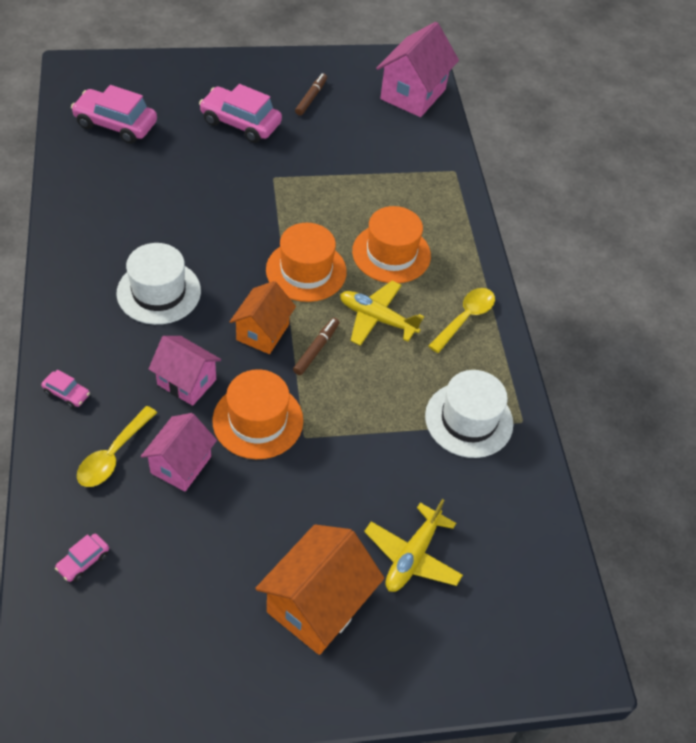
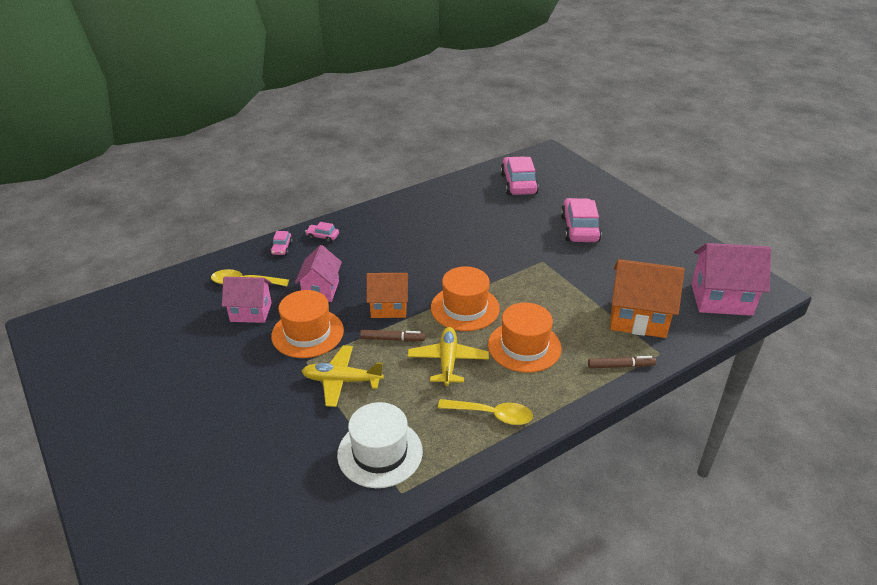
camera: 70 degrees right, 15 degrees down
(83, 561) = (159, 300): pink car -> pink car (323, 236)
(159, 292) = (389, 252): white hat -> none
(311, 98) = (646, 250): brown marker -> brown marker (620, 366)
(317, 605) = (159, 418): orange house -> orange house (638, 318)
(412, 556) = (222, 460): yellow plane -> yellow plane (342, 381)

